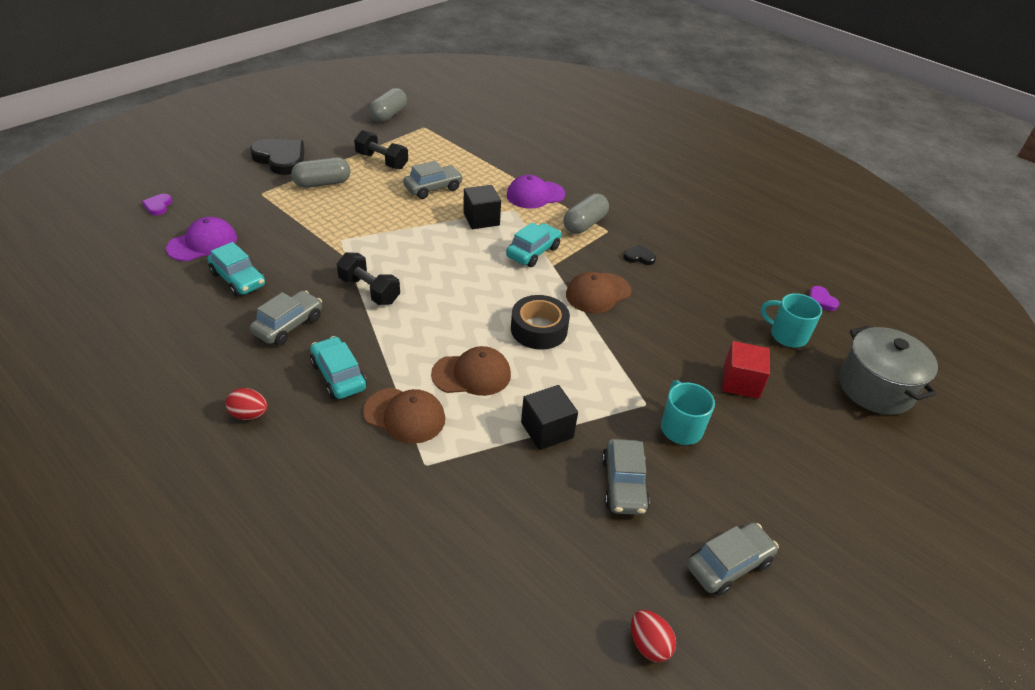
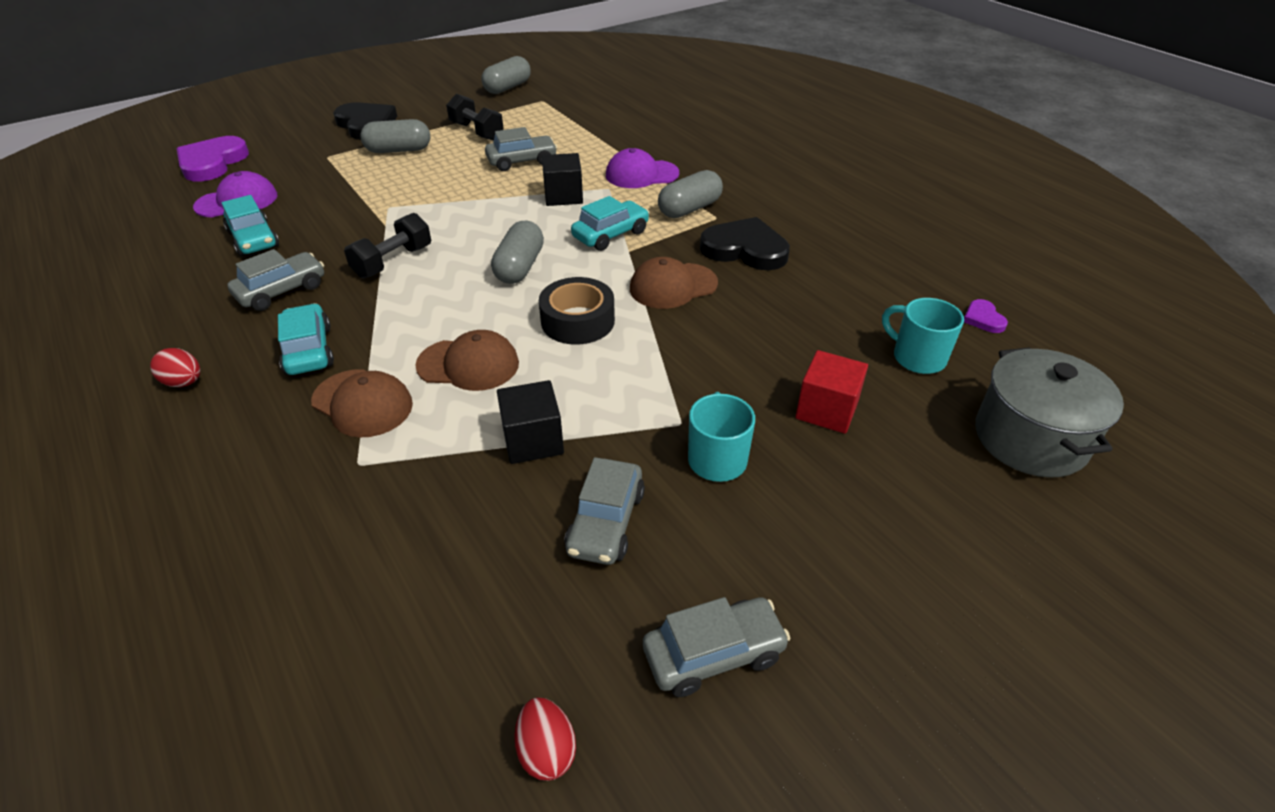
camera: 15 degrees right, 0 degrees up
(158, 206) = (212, 163): purple heart -> purple heart, size x2.13
(369, 290) = (393, 262): black dumbbell -> black dumbbell turned 75 degrees clockwise
(474, 287) = (520, 267): none -> grey capsule
(639, 257) = (745, 249): black heart -> black heart, size x2.13

